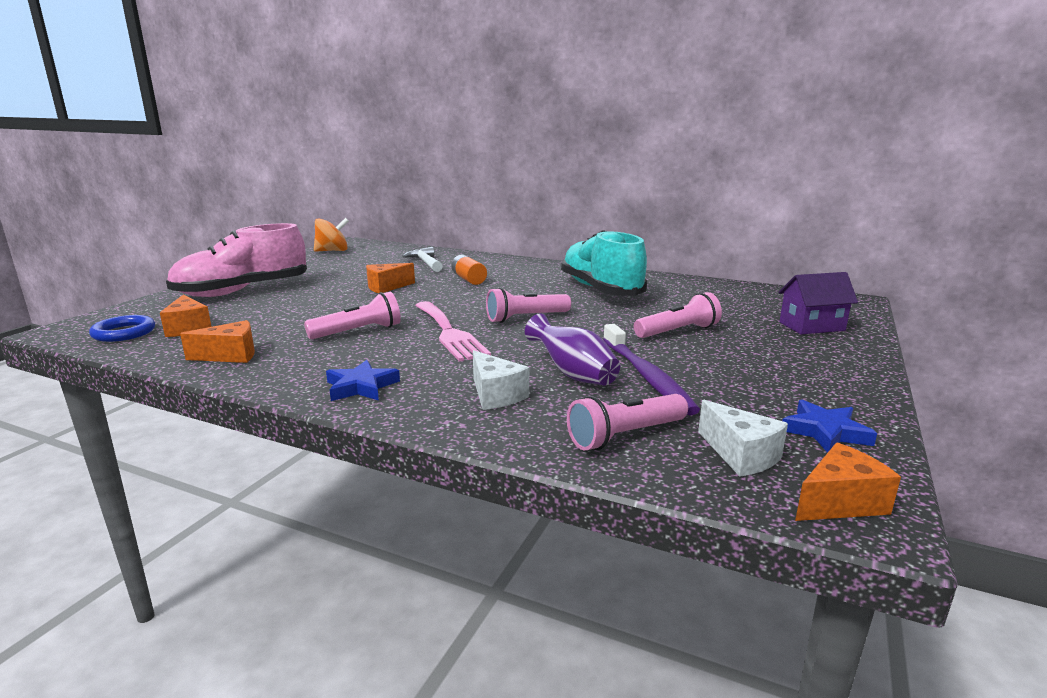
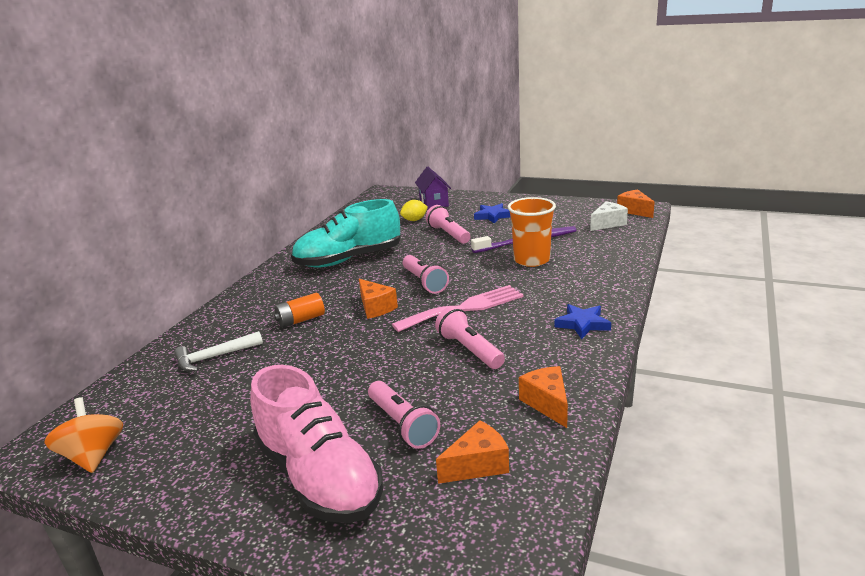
camera: 90 degrees left, 5 degrees up
(124, 333) = (503, 518): blue ring -> none
(386, 287) = (321, 364): orange cheese -> orange cheese (375, 308)
(495, 395) = (573, 278): white cheese -> none
(573, 374) = (531, 260): purple vase -> orange cup
(625, 436) = (604, 245): pink flashlight -> pink flashlight (402, 424)
(732, 315) = (414, 220): none -> yellow lemon
(825, 431) = (575, 209): blue star -> blue star (492, 216)

